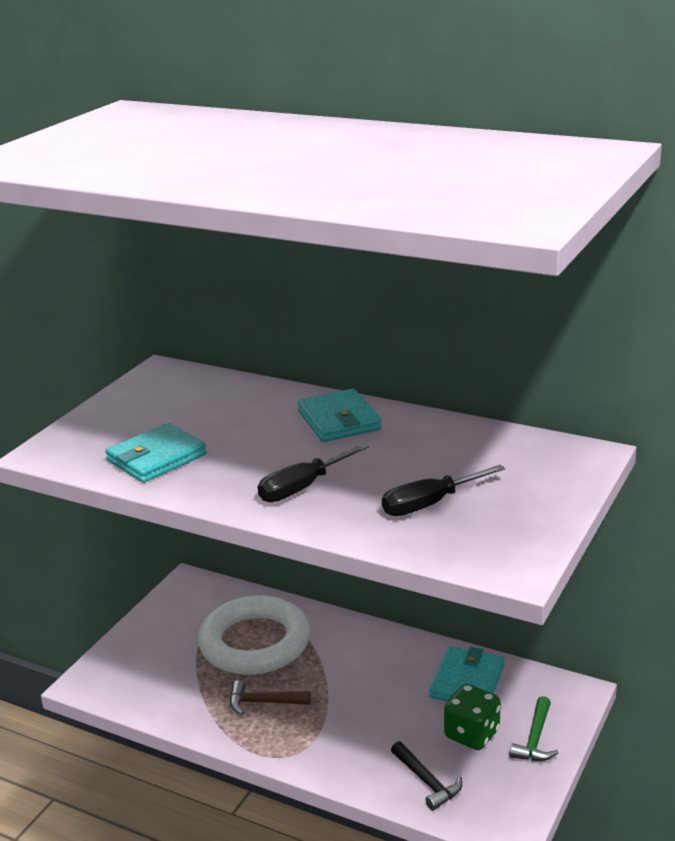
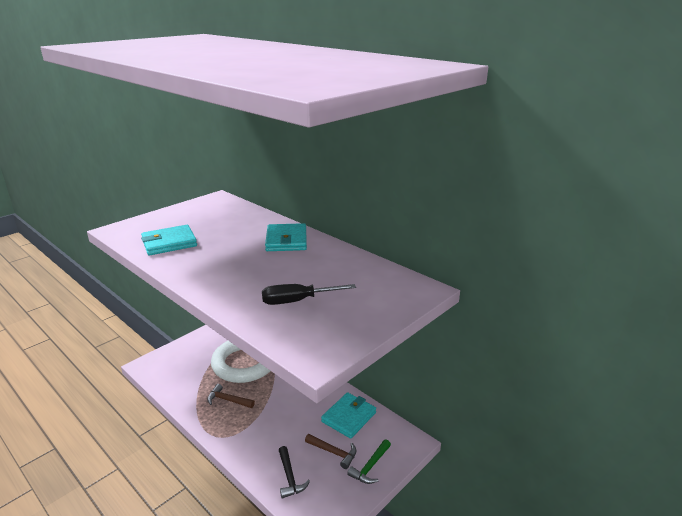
camera: 15 degrees right, 0 degrees up
(303, 487) = (232, 275): black screwdriver -> none
(472, 734) = (333, 452): green dice -> brown hammer

